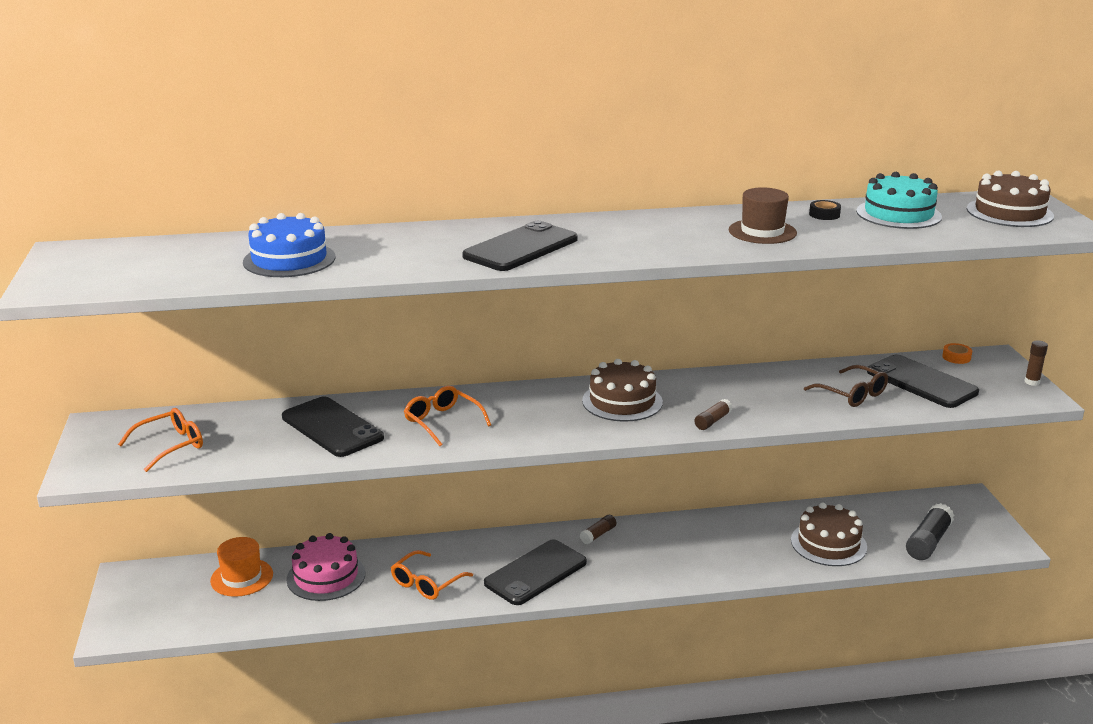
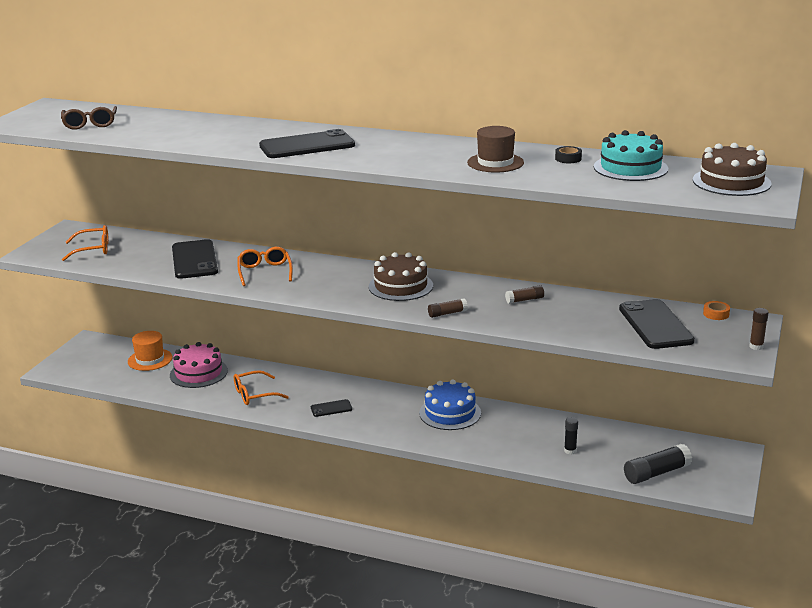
camera: 30 degrees right, 0 degrees up
(289, 259) = (157, 129): blue cake -> blue cake (450, 413)
(535, 573) = (331, 408): black phone -> black phone, size x0.49
(598, 535) = (401, 396): brown glue stick -> brown glue stick (525, 300)
(828, 543) = (570, 451): brown cake -> black glue stick
(852, 394) = (583, 320): brown glasses -> brown glasses (90, 124)

